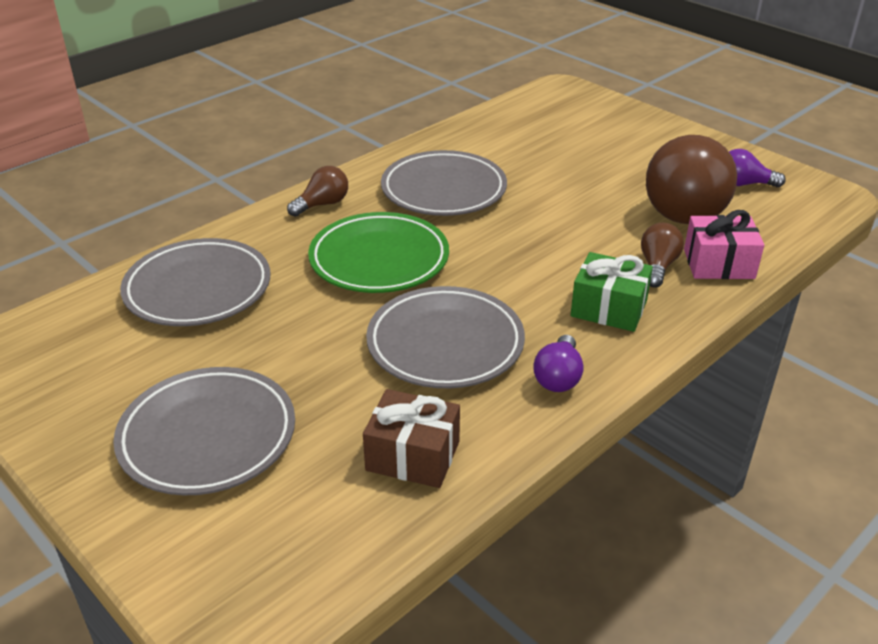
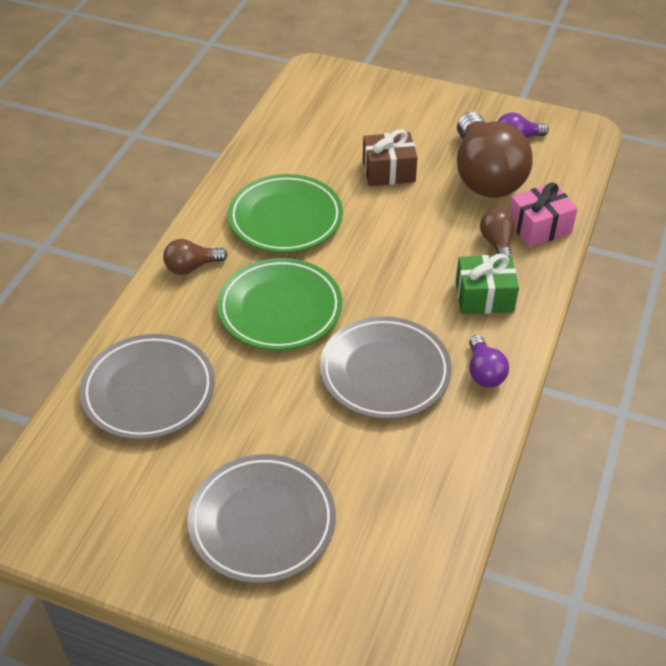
camera: 25 degrees left, 10 degrees up
(322, 204) = (192, 267): brown light bulb -> brown light bulb turned 135 degrees counterclockwise
(413, 456) = (424, 478): brown gift -> brown gift (388, 171)
(443, 190) = (285, 219): grey plate -> green plate

